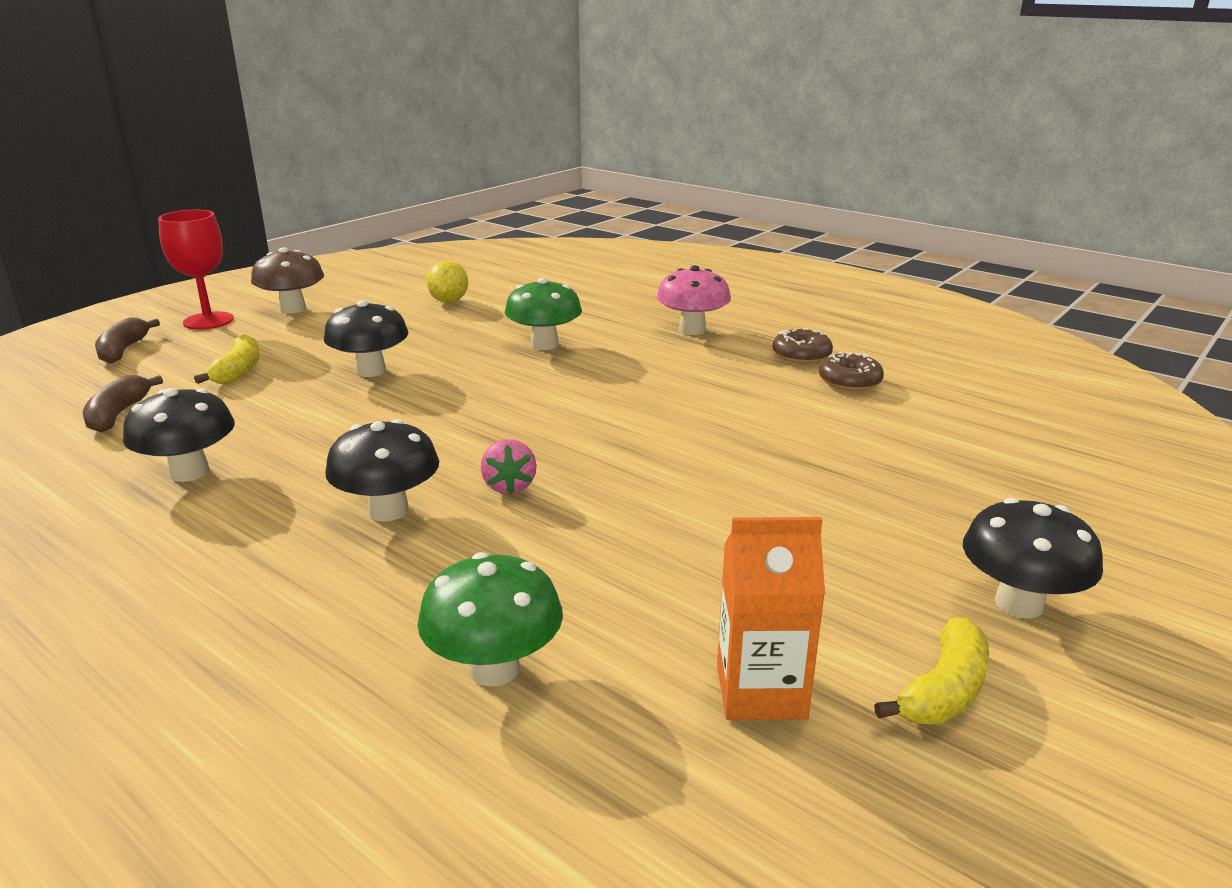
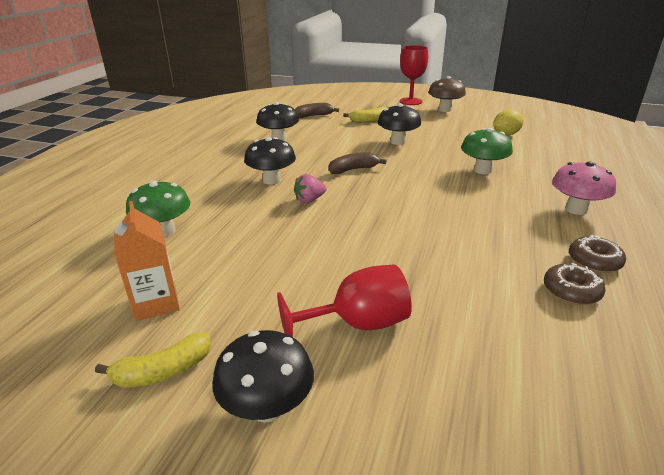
camera: 70 degrees right, 5 degrees up
(123, 350) = (366, 99): brown banana -> brown banana (353, 169)
(872, 512) = (358, 324): none -> red goblet
(943, 690) = (163, 371): yellow banana -> yellow banana turned 45 degrees counterclockwise

